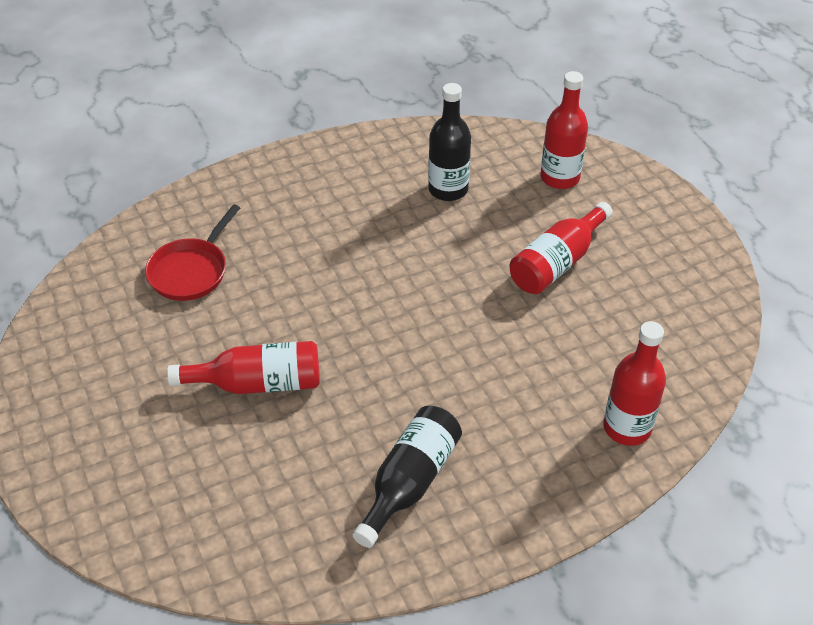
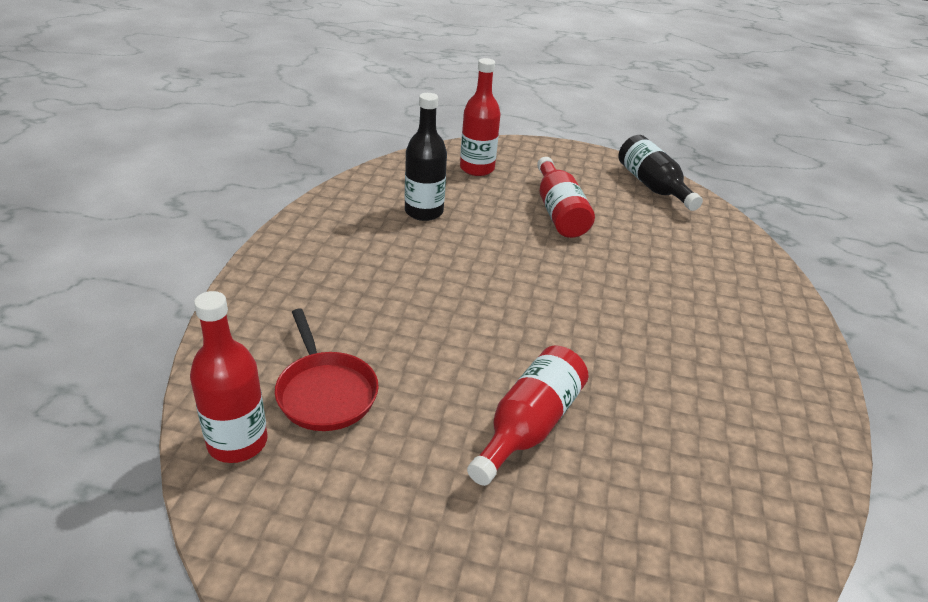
camera: 55 degrees left, 10 degrees down
(410, 482) = (726, 395): black bottle -> black bottle (652, 186)
(627, 427) = (745, 269): red bottle -> red bottle (237, 442)

